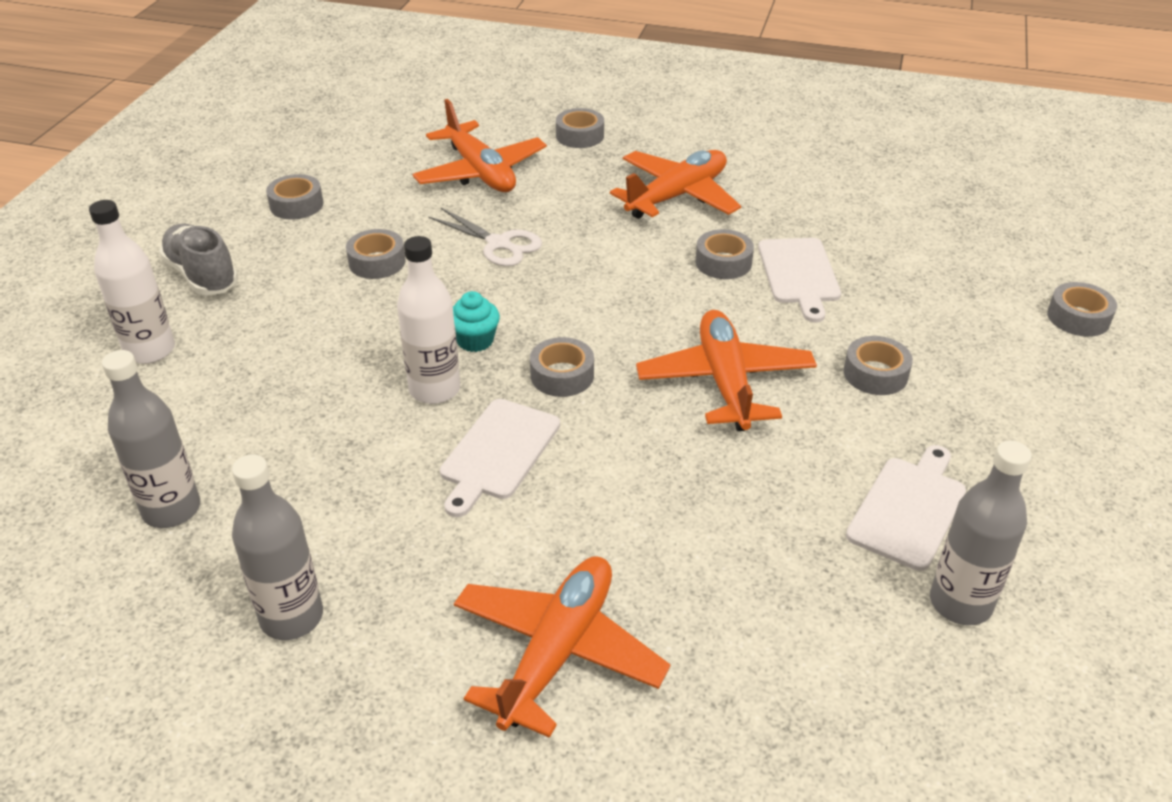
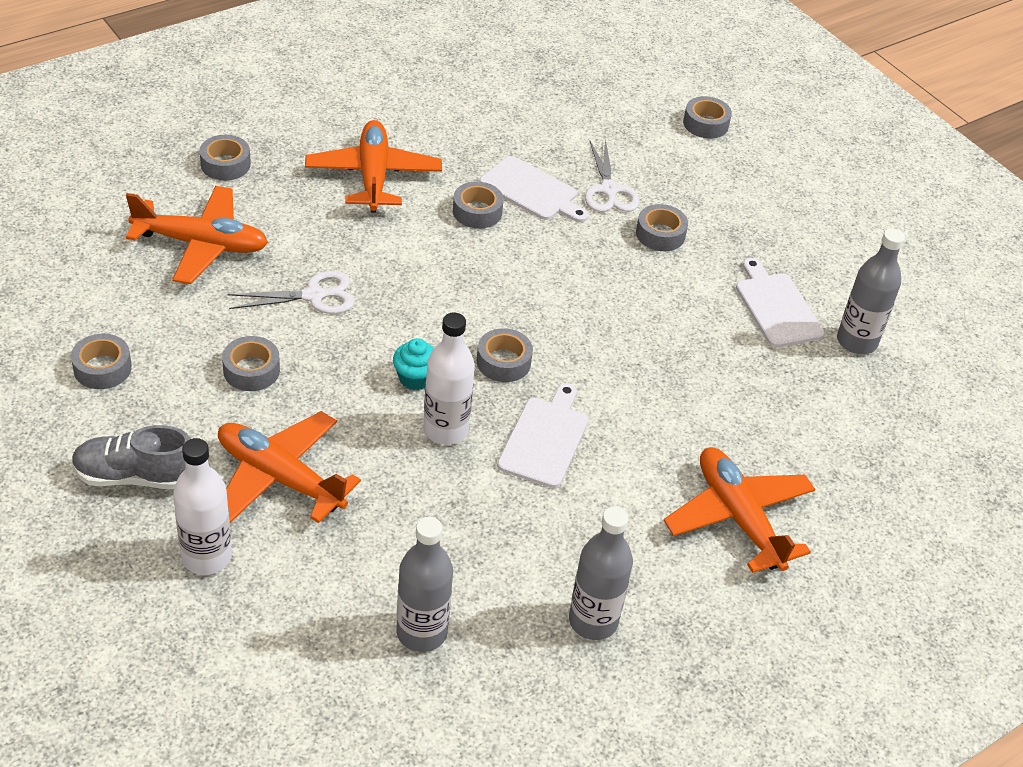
camera: 55 degrees left, 5 degrees up
(498, 452) = (545, 439): white cutting board -> white cutting board turned 135 degrees counterclockwise
(725, 382) = (595, 297): orange plane -> orange plane (280, 478)
(877, 313) = (609, 190): none -> white scissors

